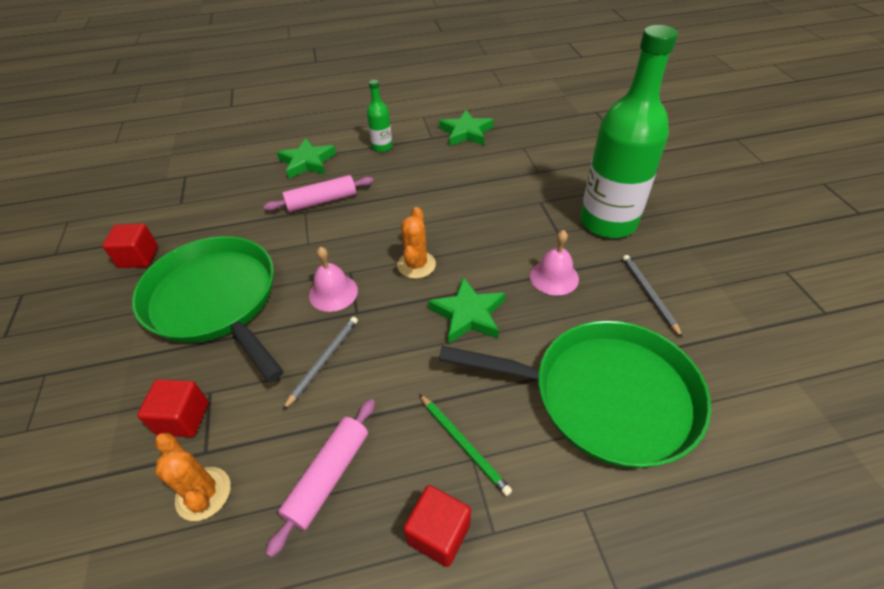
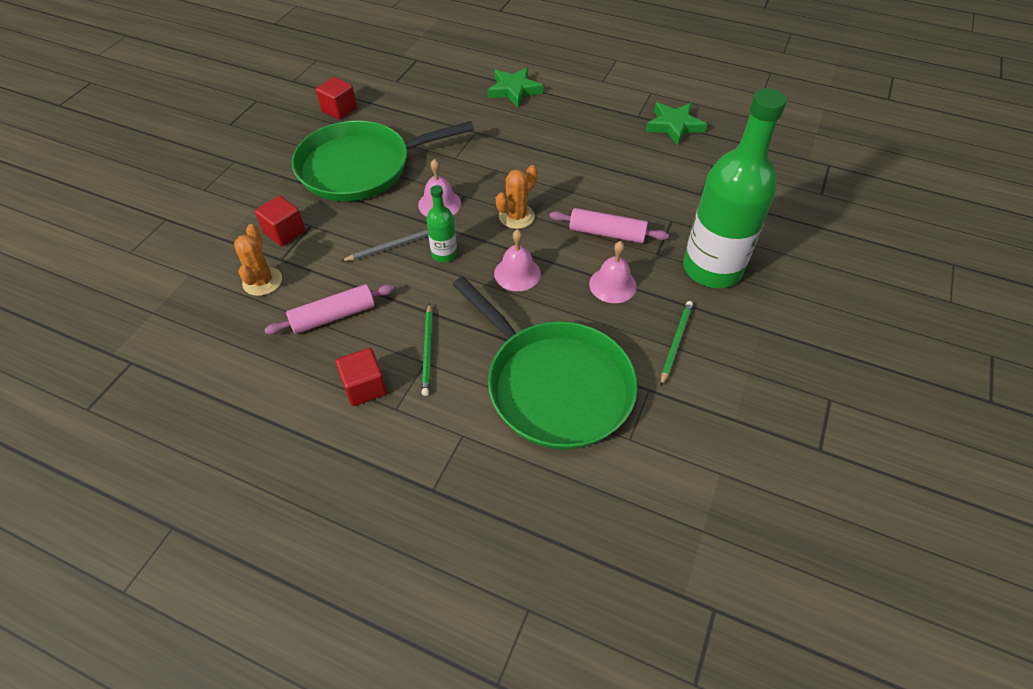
camera: 35 degrees right, 5 degrees up
(215, 301) = (360, 167): green pan -> green pan turned 105 degrees counterclockwise
(321, 201) = (495, 129): pink rolling pin -> pink rolling pin (607, 233)
(382, 147) = (586, 105): green bottle -> green bottle (444, 254)
(468, 314) = (517, 273): green star -> pink bell
(649, 295) = (675, 343): grey pencil -> green pencil

